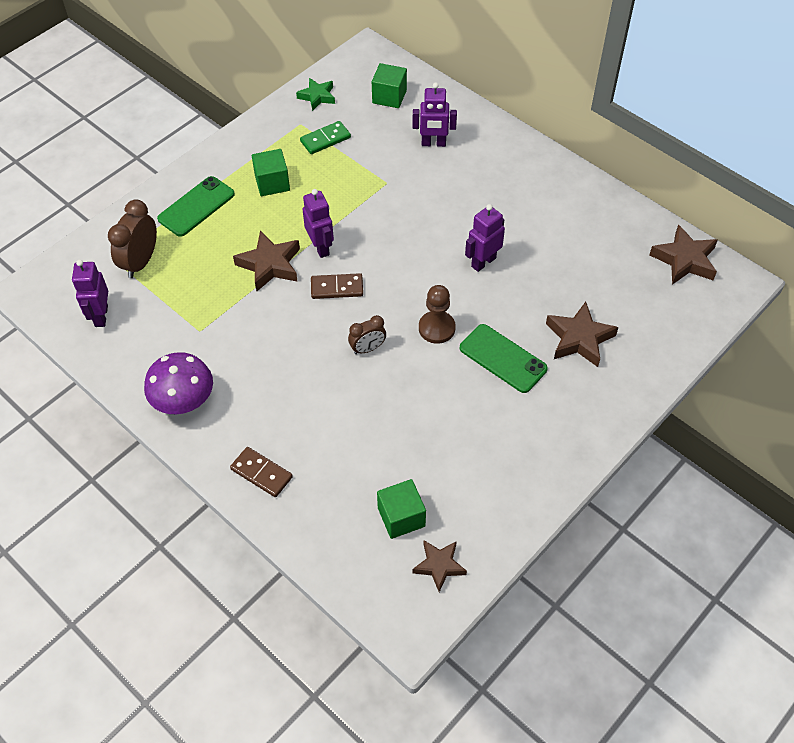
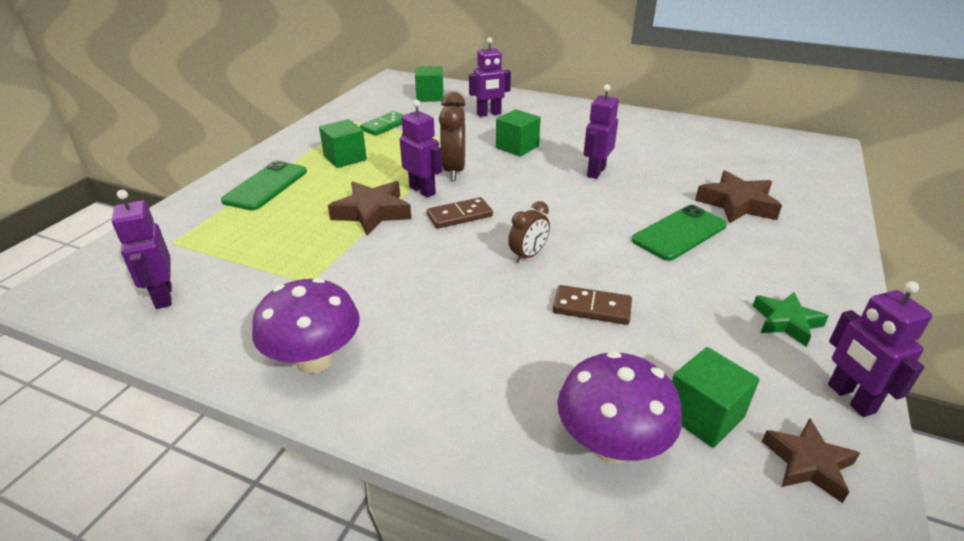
camera: 20 degrees left, 20 degrees down
(140, 262) = (209, 238): brown clock -> brown clock (454, 170)
(261, 473) = (470, 416): brown domino -> brown domino (592, 308)
(317, 96) = (362, 105): green star -> green star (786, 322)
(333, 517) = (611, 445): none -> purple mushroom
(432, 206) = (517, 147): none -> green cube
(436, 328) = (590, 224): brown pawn -> none
(502, 358) = (679, 233): green phone -> green phone turned 60 degrees counterclockwise
(504, 536) = (850, 398): none -> purple robot
(684, 260) = (768, 141): brown star -> none

